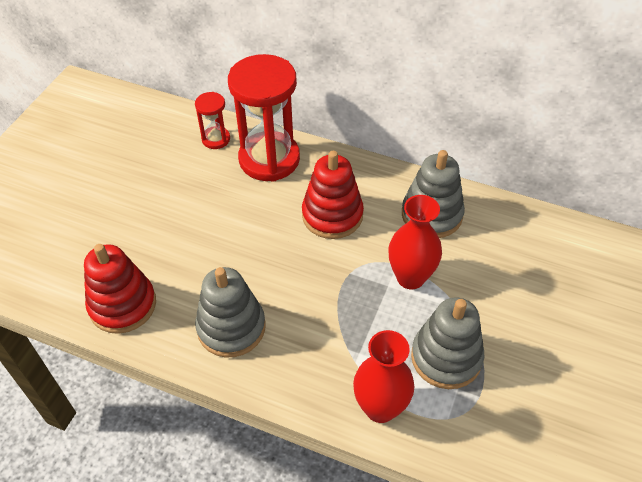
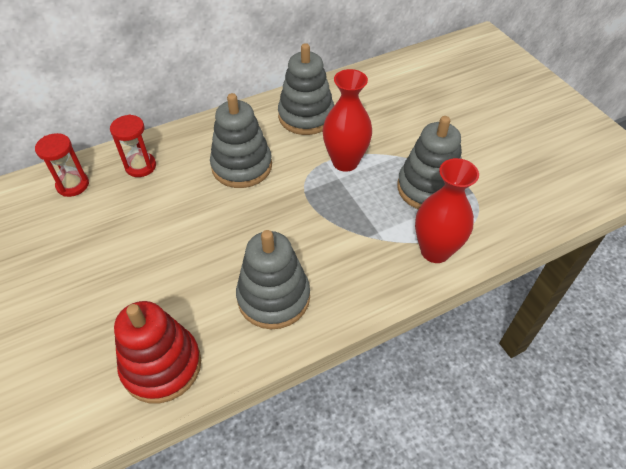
camera: 50 degrees left, 0 degrees up
(269, 159) = (140, 166): red hourglass -> red hourglass, size x0.48
(332, 215) = (242, 166): red stacking toy -> grey stacking toy

